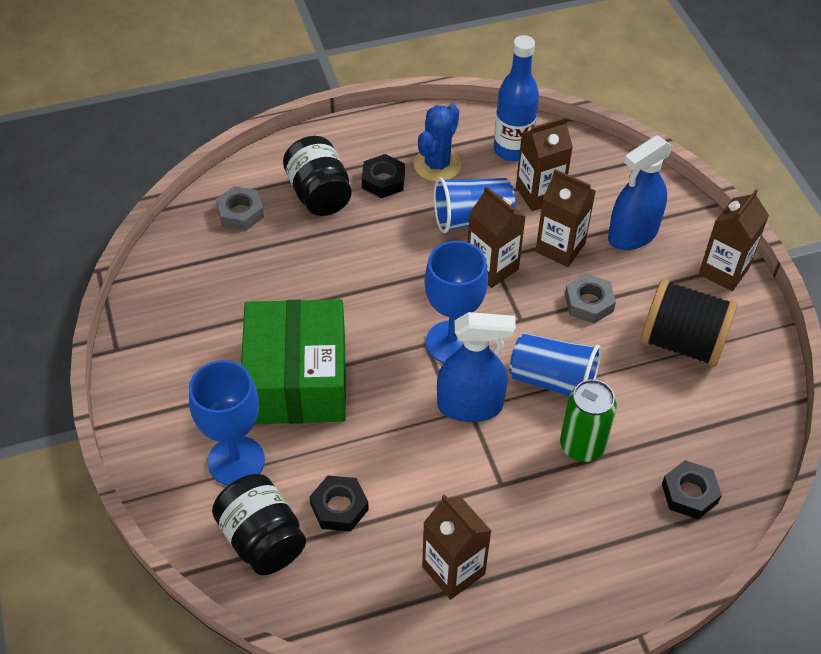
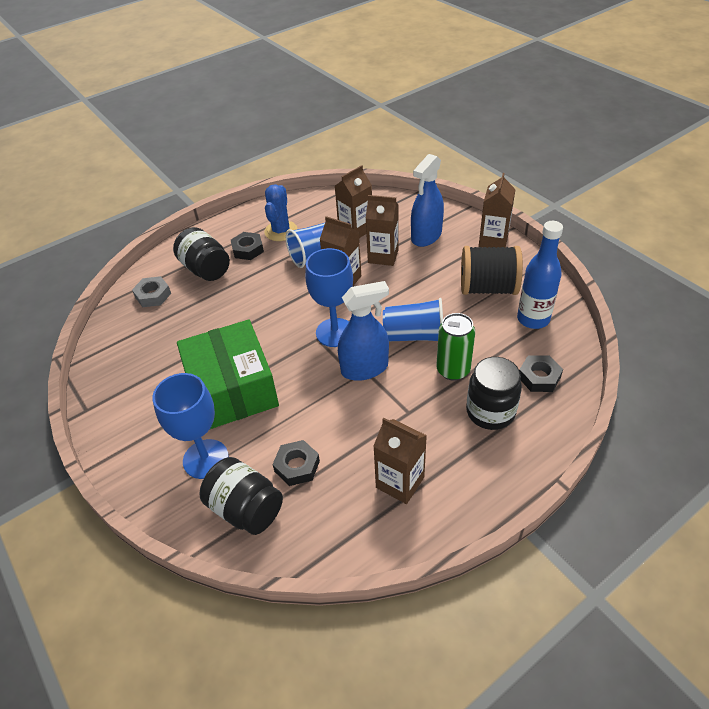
camera: 15 degrees left, 5 degrees down
(512, 150) = (327, 210): blue bottle -> blue bottle (533, 319)
(589, 303) = (416, 282): grey nut -> none
(604, 519) = (490, 412): none -> black jar

